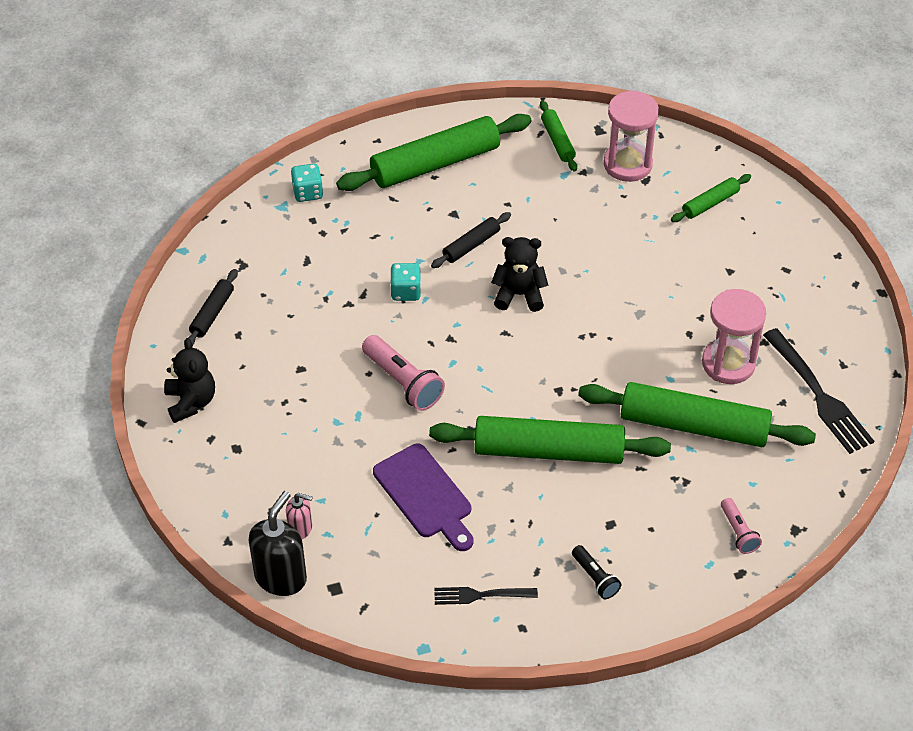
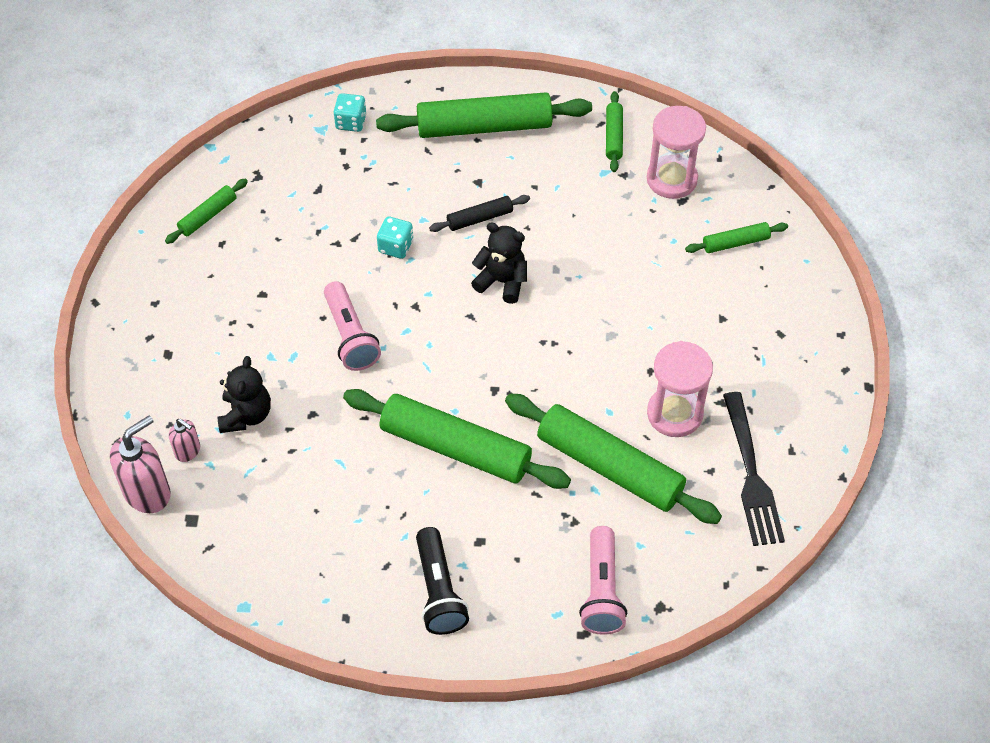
camera: 20 degrees right, 5 degrees up
(191, 402) = (148, 296): black teddy bear -> black teddy bear (246, 415)
(212, 313) = (208, 216): black rolling pin -> green rolling pin
(281, 577) = (148, 493): black soap dispenser -> pink soap dispenser
(425, 495) = (317, 455): purple cutting board -> none
(481, 595) = (322, 572): black fork -> none
(595, 578) = (439, 591): black flashlight -> black flashlight, size x1.71
(738, 532) = (601, 591): pink flashlight -> pink flashlight, size x1.71

